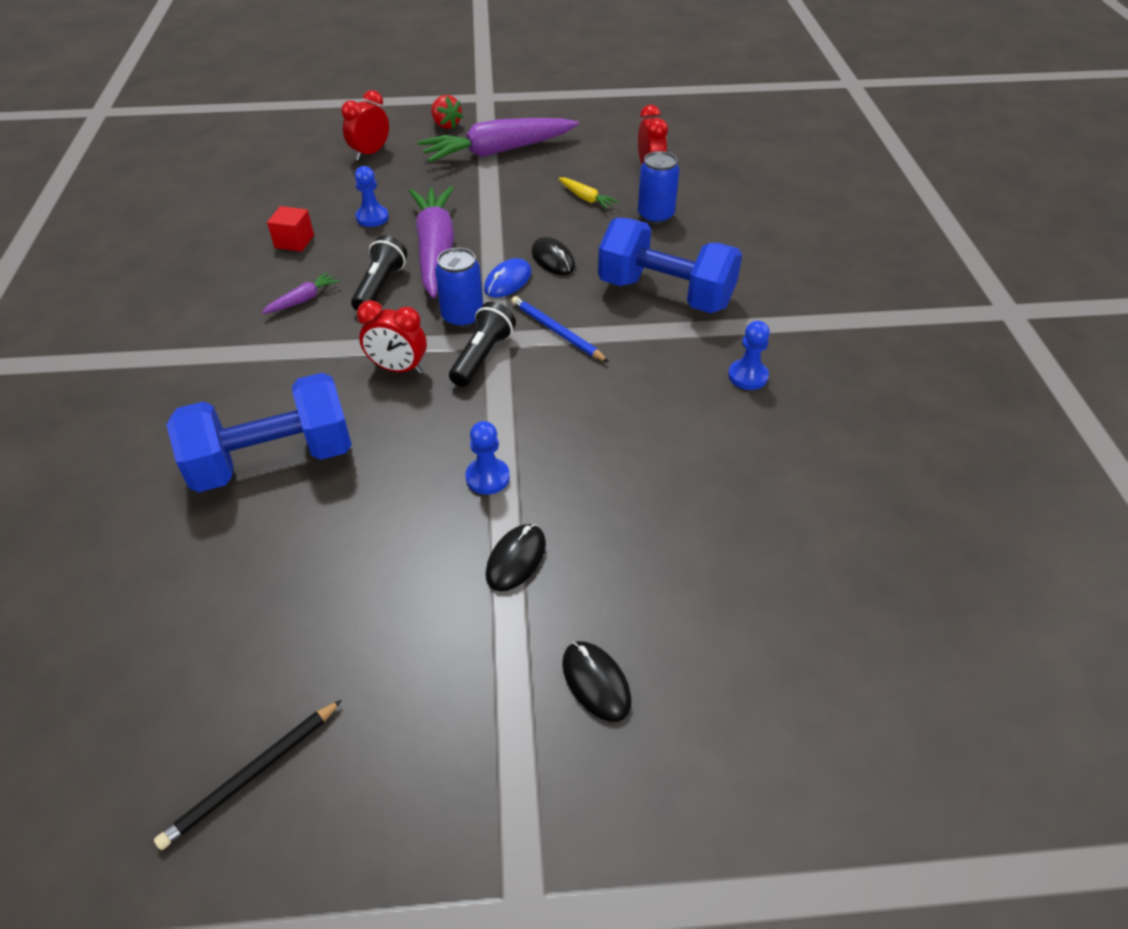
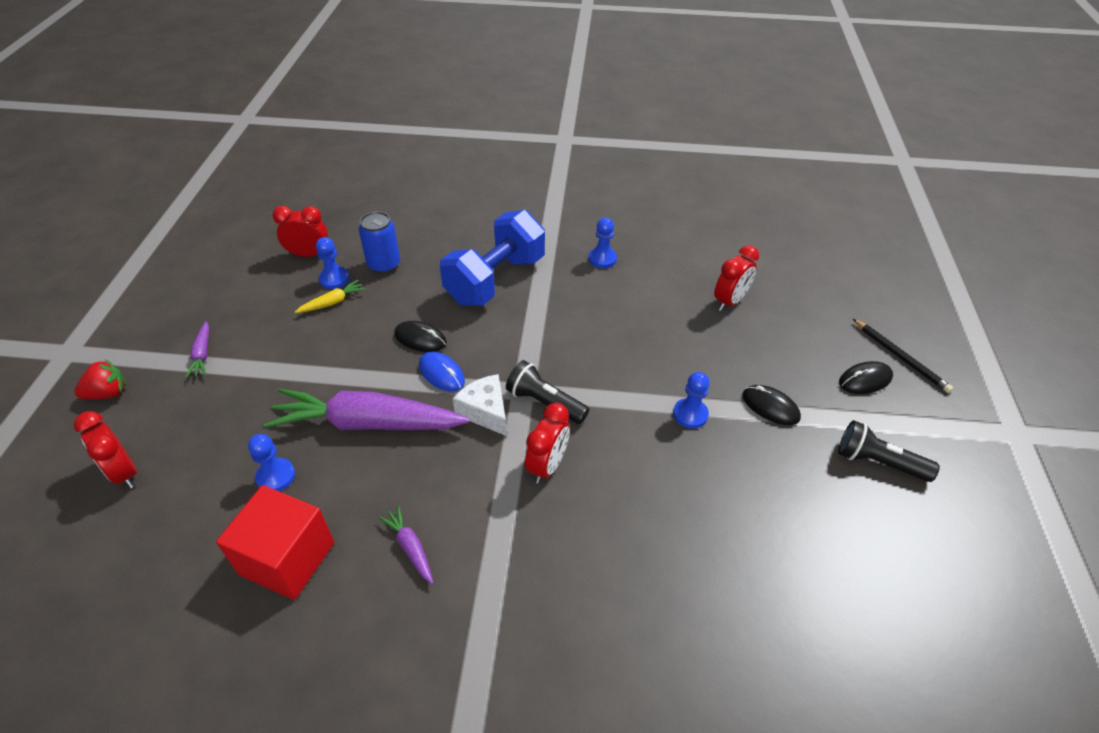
camera: 80 degrees left, 0 degrees up
(252, 775) = (967, 575): black pencil -> black pencil (900, 357)
(273, 460) = (657, 571): blue dumbbell -> none
(294, 241) = (287, 558): red cube -> red cube, size x1.84
(380, 286) = (413, 474): black flashlight -> black flashlight (878, 462)
(462, 317) = (485, 411): blue can -> white cheese
(498, 151) = (202, 354): purple carrot -> purple carrot, size x0.42
(553, 259) = (420, 338): black mouse -> black mouse turned 45 degrees clockwise
(556, 331) = (524, 350): blue pencil -> none
(620, 192) = (334, 279): none -> blue pawn
(715, 513) = (730, 301): none -> red clock

